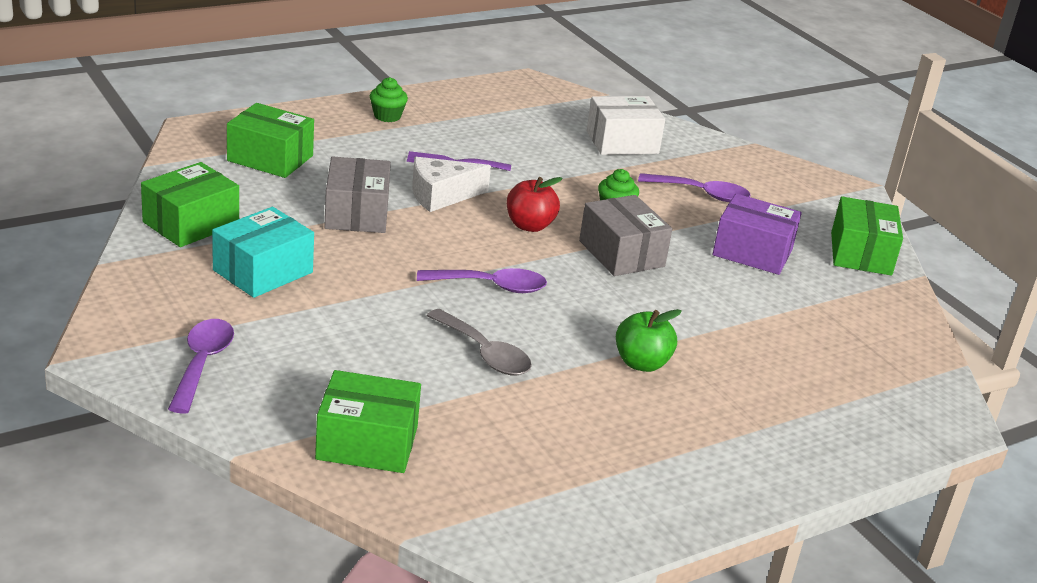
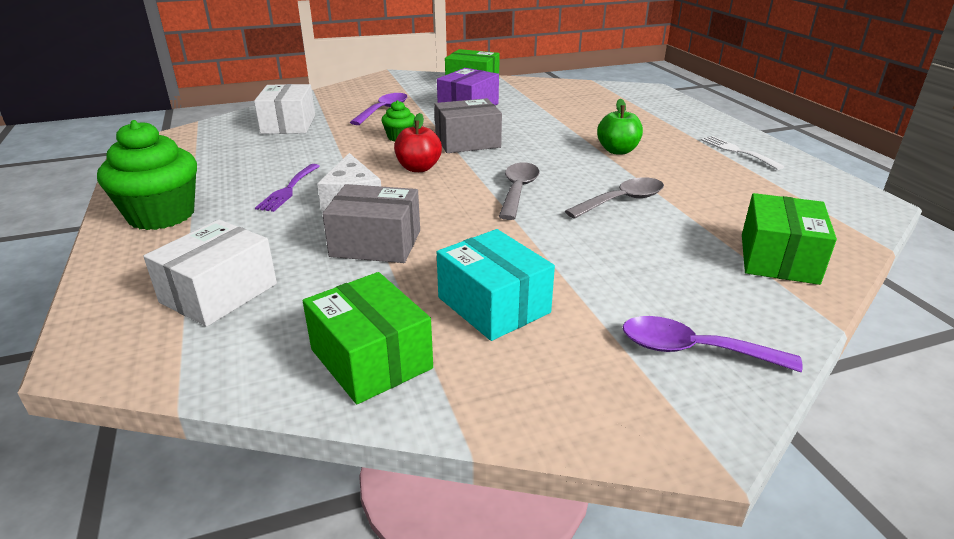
camera: 75 degrees left, 0 degrees up
(270, 158) = (219, 293): green box -> white box
(387, 116) = (161, 215): green cupcake -> green cupcake, size x2.02
(491, 286) = (518, 190): purple spoon -> grey spoon
(687, 470) = (737, 151): none -> white fork

